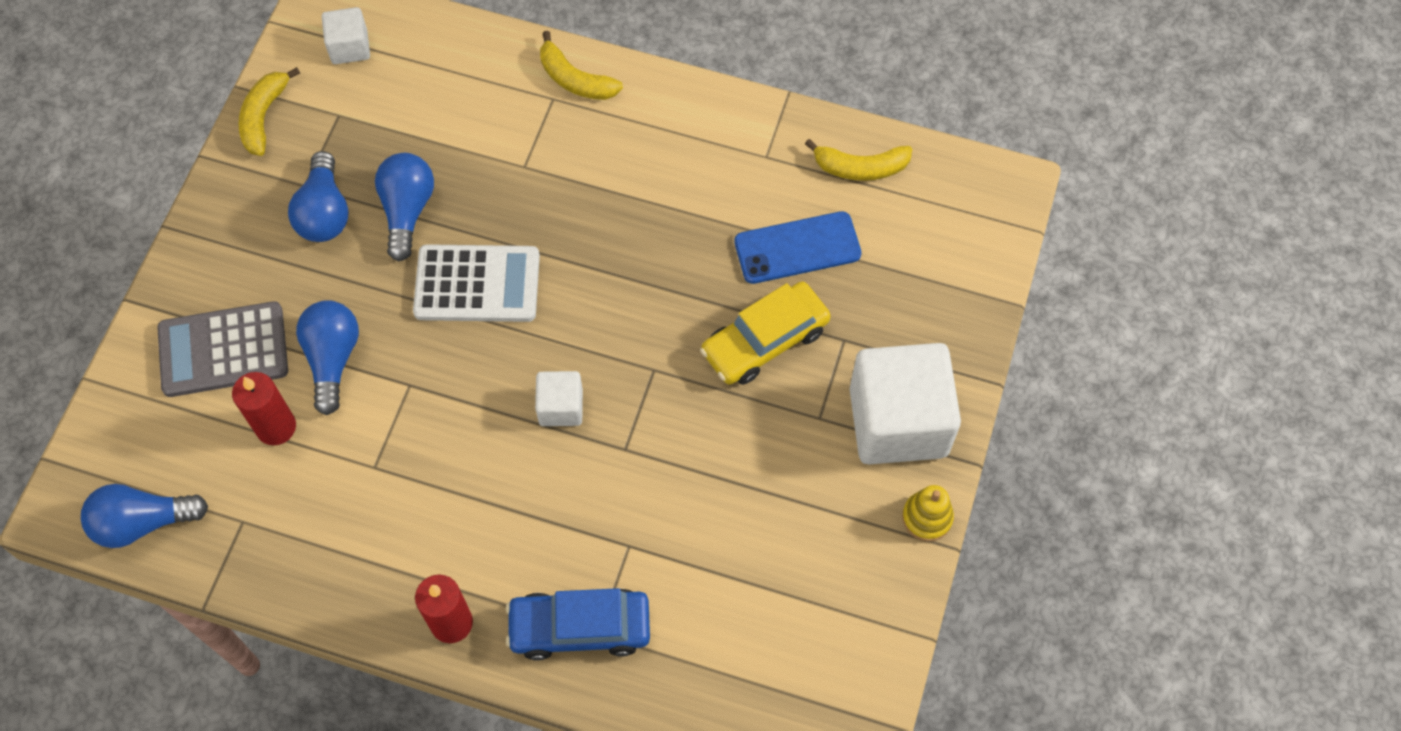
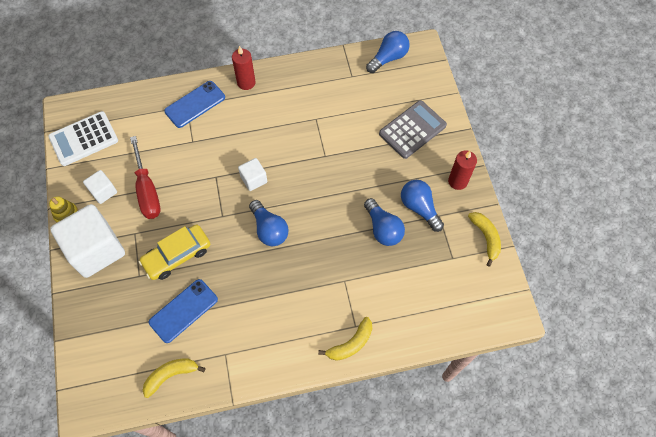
camera: 150 degrees right, 0 degrees up
(276, 427) = (366, 113): red candle -> red candle (457, 181)
(332, 359) = (365, 149): blue light bulb -> blue light bulb (269, 229)
(349, 47) = (477, 297): white cube -> white cube (103, 191)
(477, 284) = (326, 212): white calculator -> white calculator (84, 139)
(575, 79) = (351, 344): yellow banana -> yellow banana turned 135 degrees clockwise
(580, 627) = (195, 104): blue car -> blue phone
(760, 488) = (147, 190): none -> red screwdriver
(765, 341) = (177, 255): yellow car -> yellow car turned 150 degrees counterclockwise

